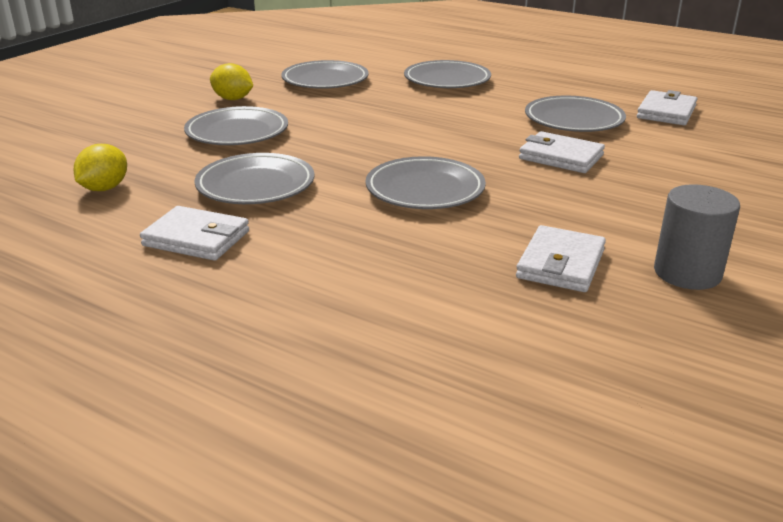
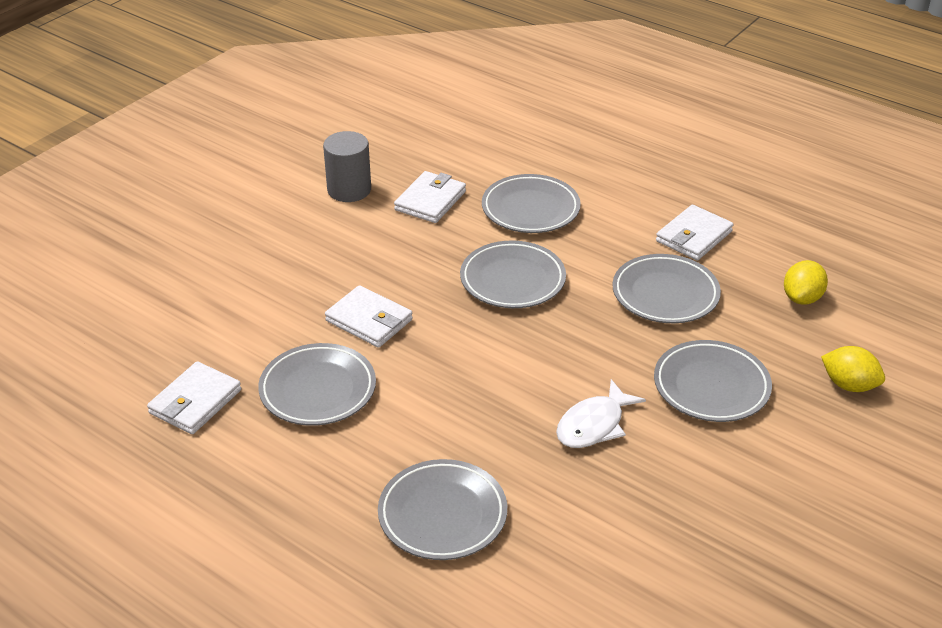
camera: 175 degrees left, 10 degrees up
(196, 238) = (694, 236): white wallet -> white wallet turned 75 degrees counterclockwise
(233, 99) = (744, 473): yellow lemon -> yellow lemon (849, 385)
(325, 80) = (625, 526): grey plate -> grey plate (530, 209)
(342, 113) = (594, 425): none -> white fish

